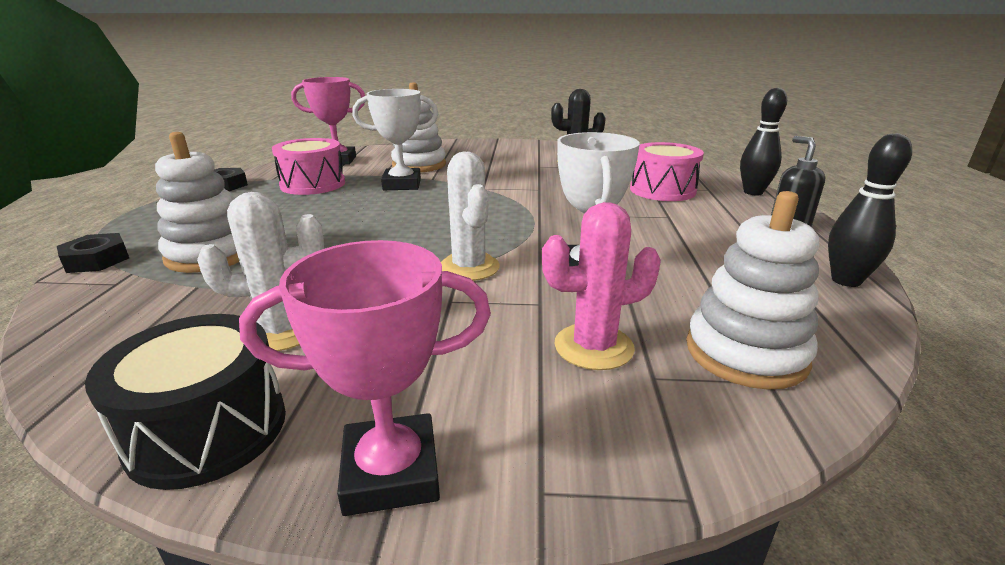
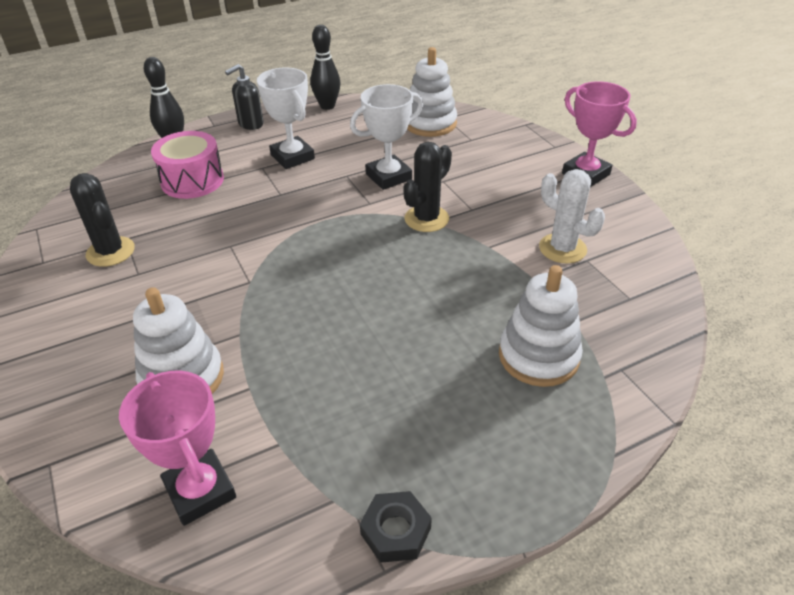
camera: 120 degrees left, 15 degrees up
(96, 260) = (621, 423): black nut -> none
(208, 430) = (628, 223): black drum -> none
(313, 184) = (327, 431): pink drum -> none
(402, 184) = (276, 347): white trophy -> white trophy (292, 157)
(469, 267) = (426, 219): white cactus -> black cactus
(593, 347) = (465, 156): pink cactus -> none

